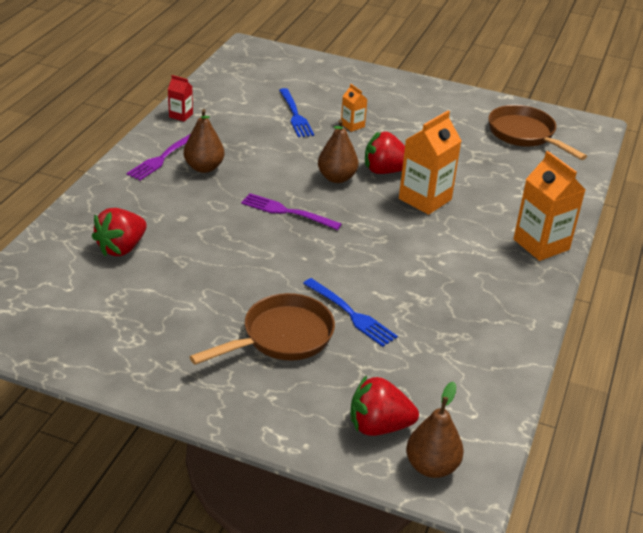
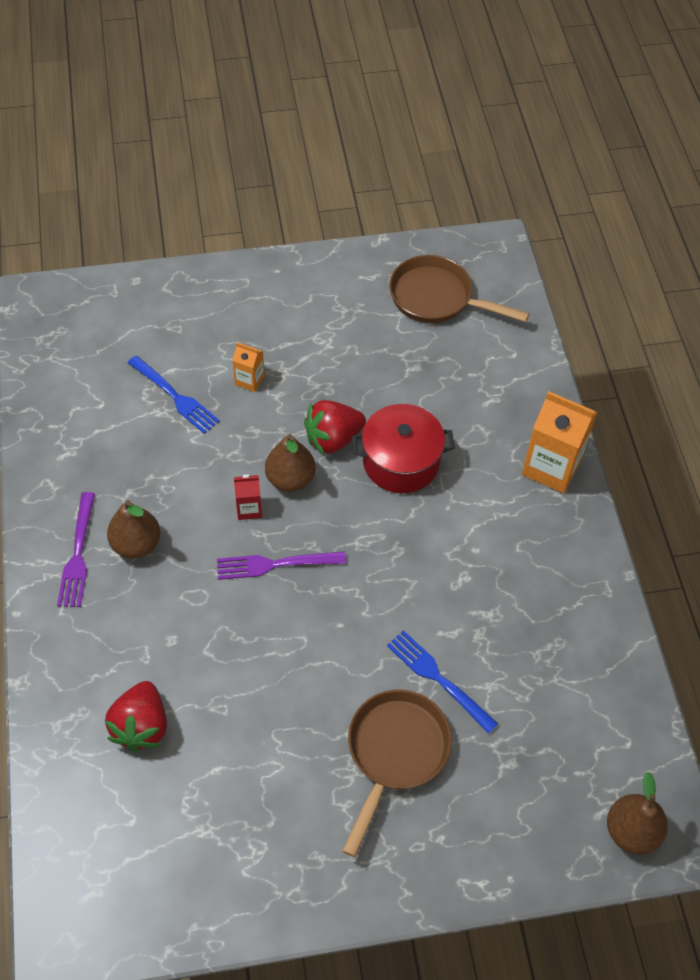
camera: 30 degrees left, 20 degrees up
(181, 115) = (45, 469): red carton -> red carton (249, 509)
(351, 314) = (438, 679): blue fork -> blue fork turned 150 degrees counterclockwise
(378, 426) = (557, 812): red strawberry -> none
(425, 199) = (401, 462): orange carton -> red pot

